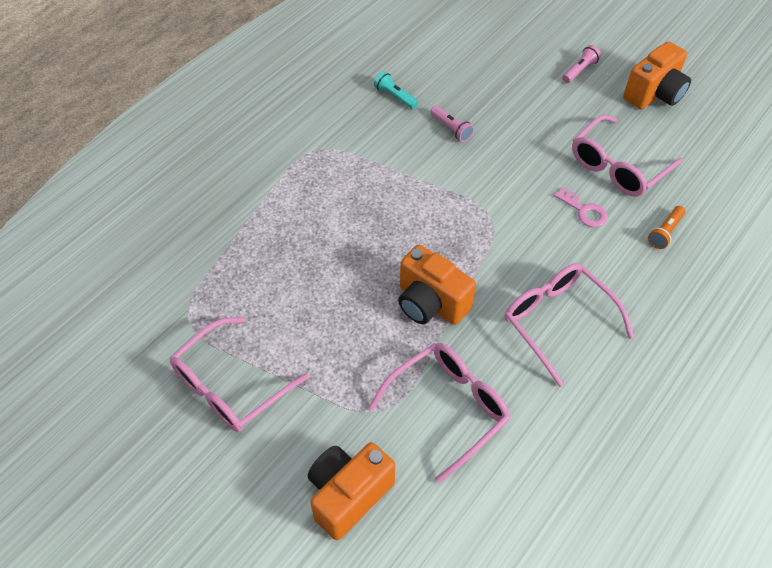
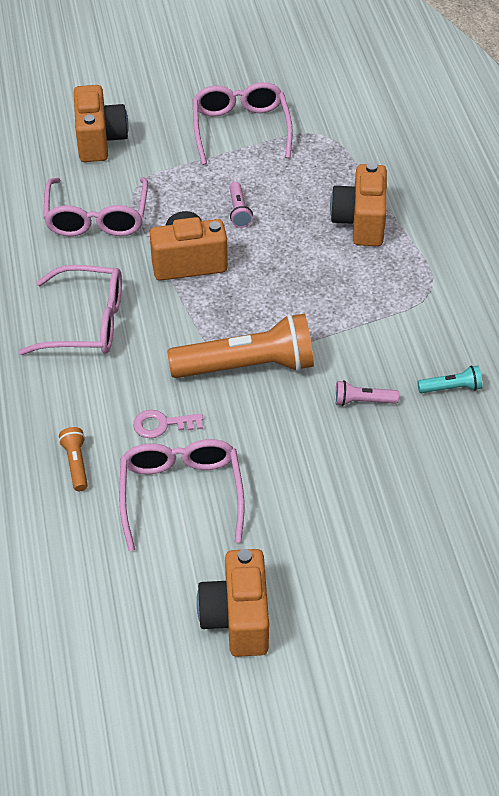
camera: 130 degrees right, 5 degrees down
(281, 226) = (360, 222): none -> orange camera
(488, 201) = (247, 366): none -> orange flashlight
(579, 70) = (341, 578): pink flashlight -> pink flashlight (239, 211)

